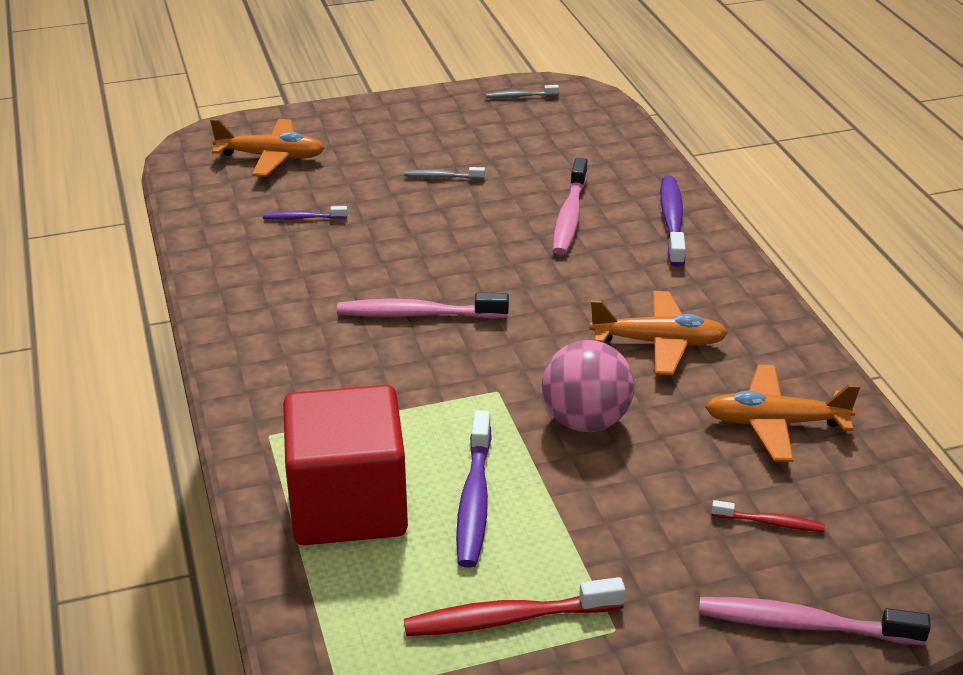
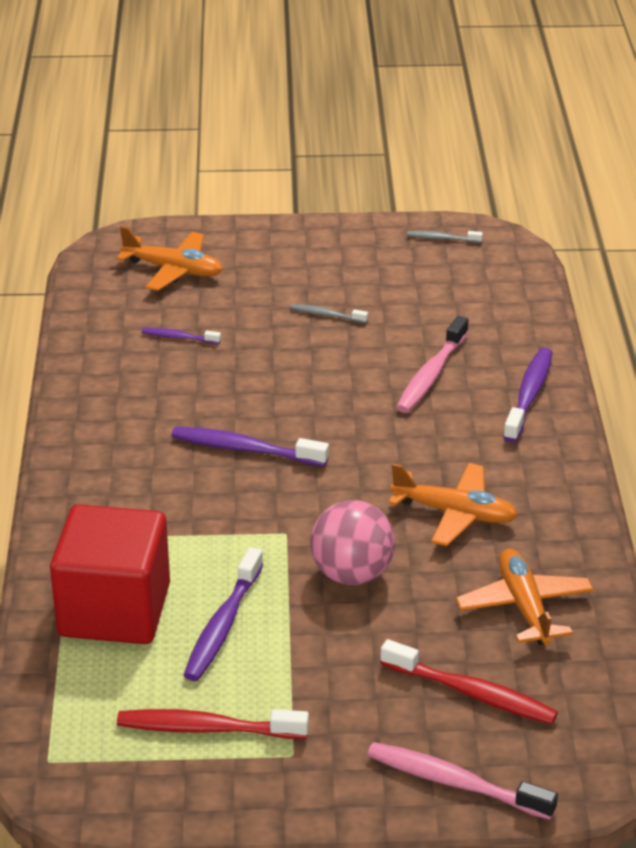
camera: 15 degrees right, 0 degrees up
(417, 314) = (245, 449): pink toothbrush -> purple toothbrush
(770, 522) = (472, 693): red toothbrush -> red toothbrush, size x1.84
(775, 423) = (524, 607): orange plane -> orange plane turned 60 degrees clockwise

